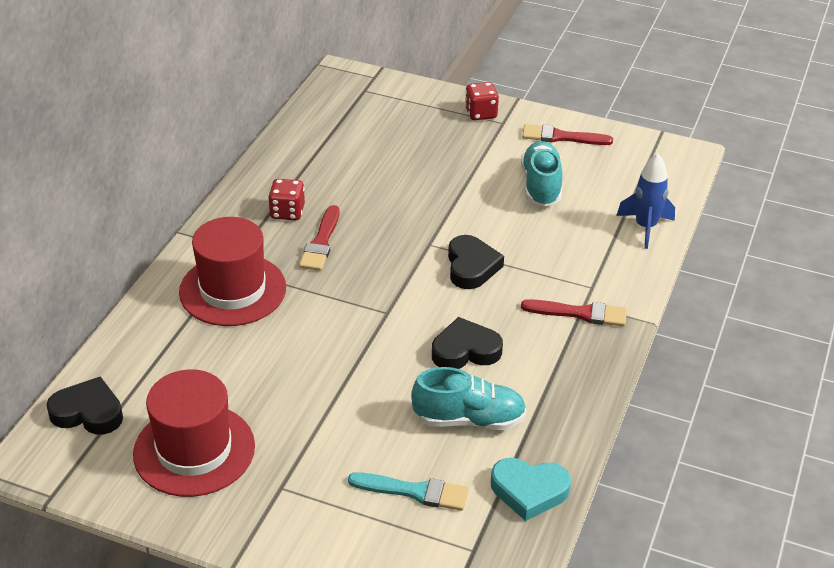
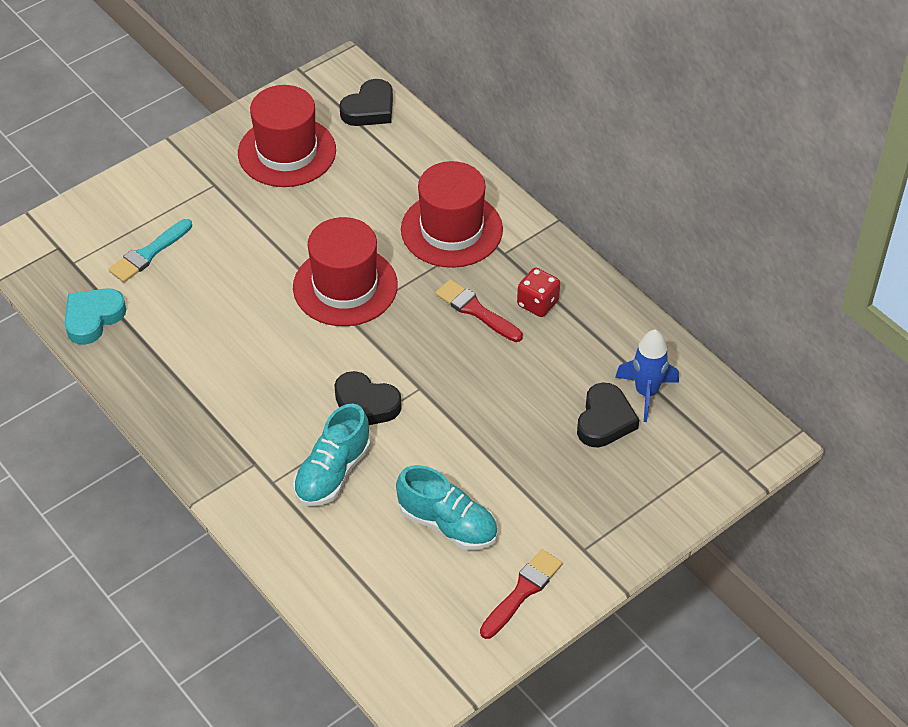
camera: 120 degrees right, 10 degrees up
(352, 330) = (345, 286): none -> red hat
(465, 350) = (264, 349): black heart -> black heart (605, 420)
(469, 419) = (189, 316): turquoise shoe -> turquoise shoe (332, 472)
(481, 113) = (614, 537): red dice -> none
(580, 313) = (246, 453): red brush -> none
(645, 227) = (322, 579): blue rocket -> blue rocket (646, 393)

